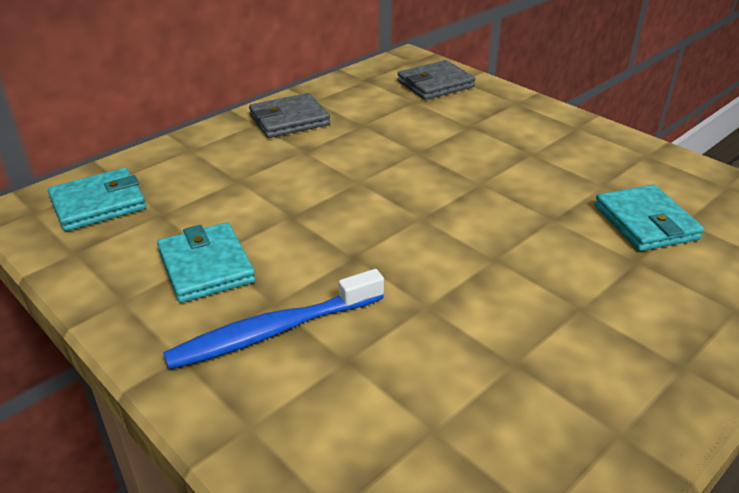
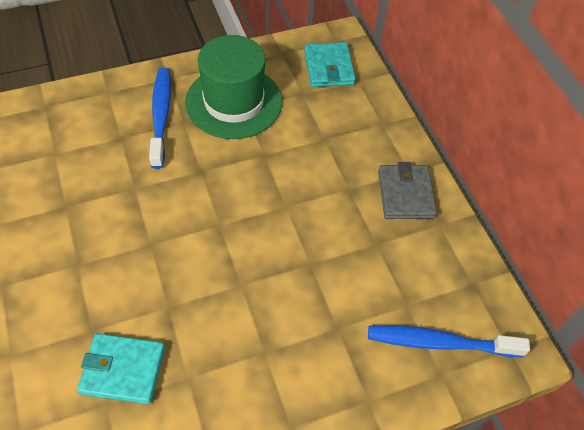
camera: 110 degrees right, 20 degrees up
(206, 266) = (233, 102): turquoise wallet -> green hat
(435, 84) = (439, 342): grey wallet -> blue toothbrush

